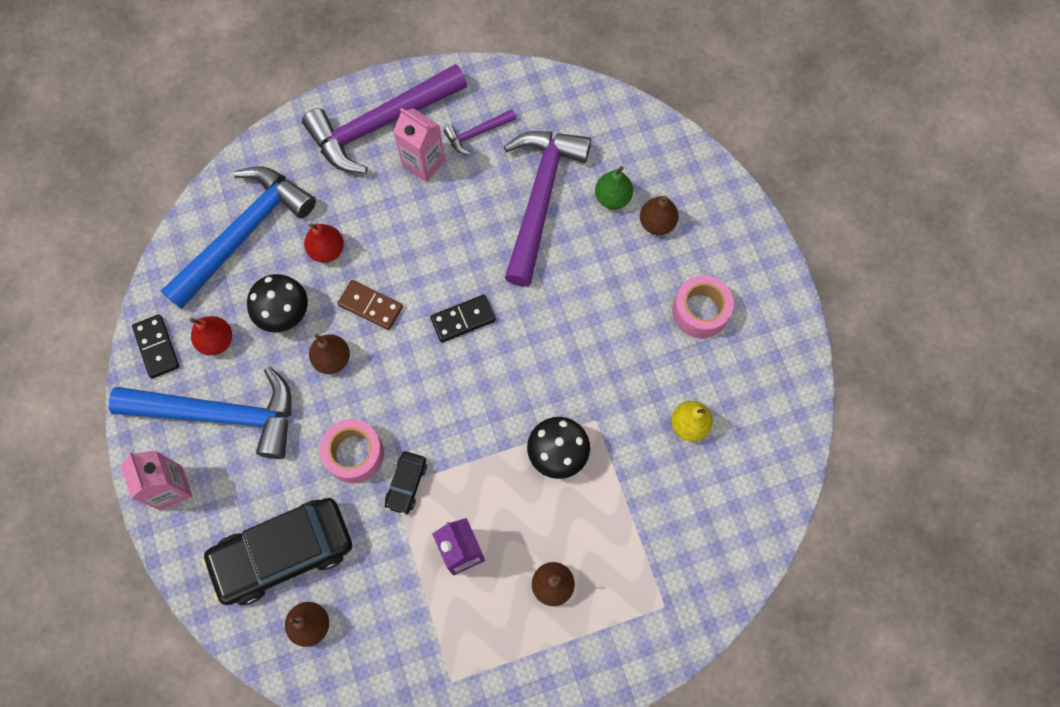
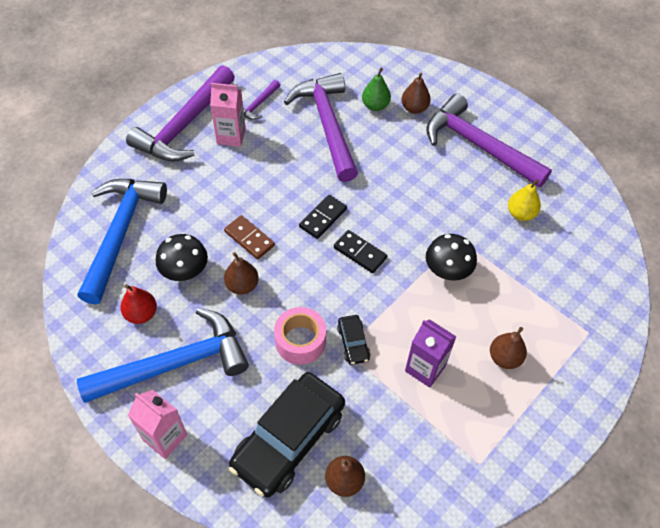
camera: 30 degrees left, 15 degrees down
(157, 347) = (93, 340): black domino -> black domino (360, 253)
(327, 250) = (193, 217): red pear -> none
(370, 306) = (249, 238): brown domino -> brown domino turned 45 degrees clockwise
(700, 311) = (478, 146): pink tape -> purple hammer

